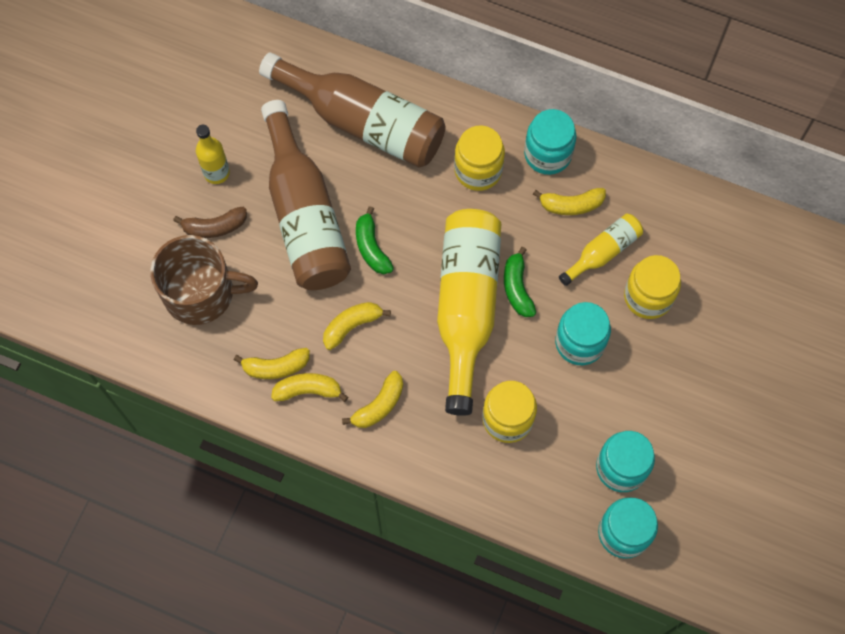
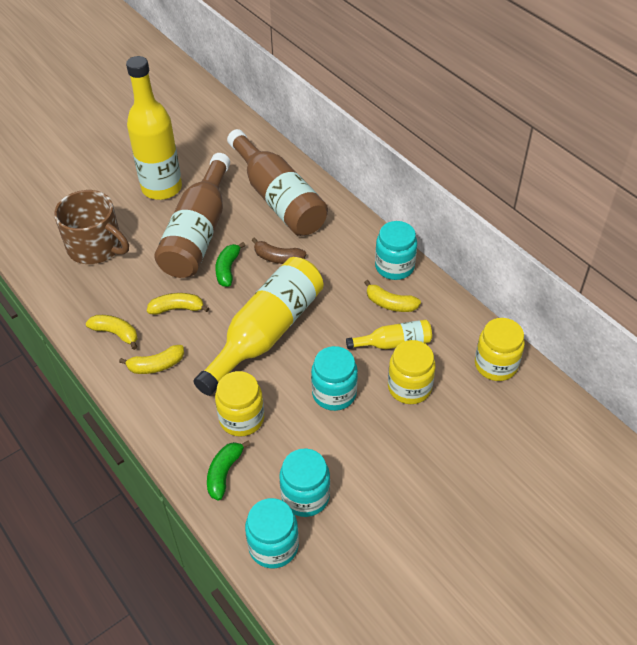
camera: 30 degrees right, 20 degrees down
(214, 227) = (136, 215): brown banana -> brown banana (278, 258)
(216, 173) = (162, 188): yellow bottle -> yellow bottle, size x2.05
(276, 367) = (106, 310): yellow banana -> none
(478, 170) = (337, 256): yellow jar -> yellow jar (496, 365)
(517, 288) = (312, 337): green banana -> green banana (224, 473)

